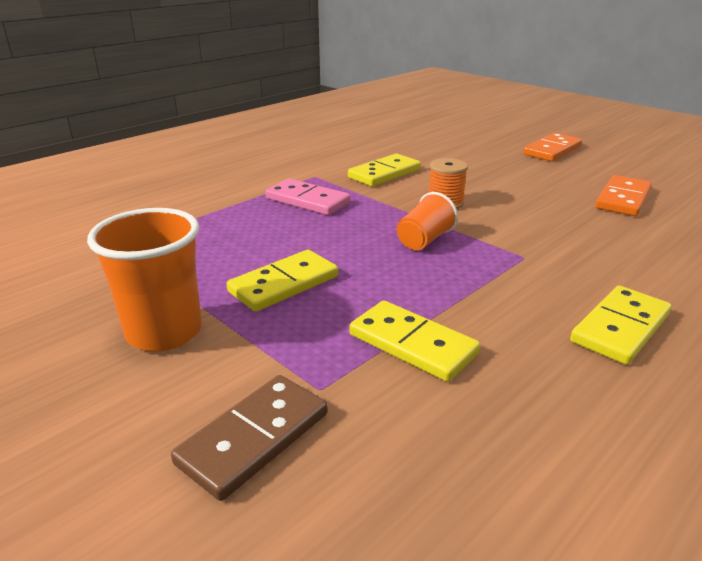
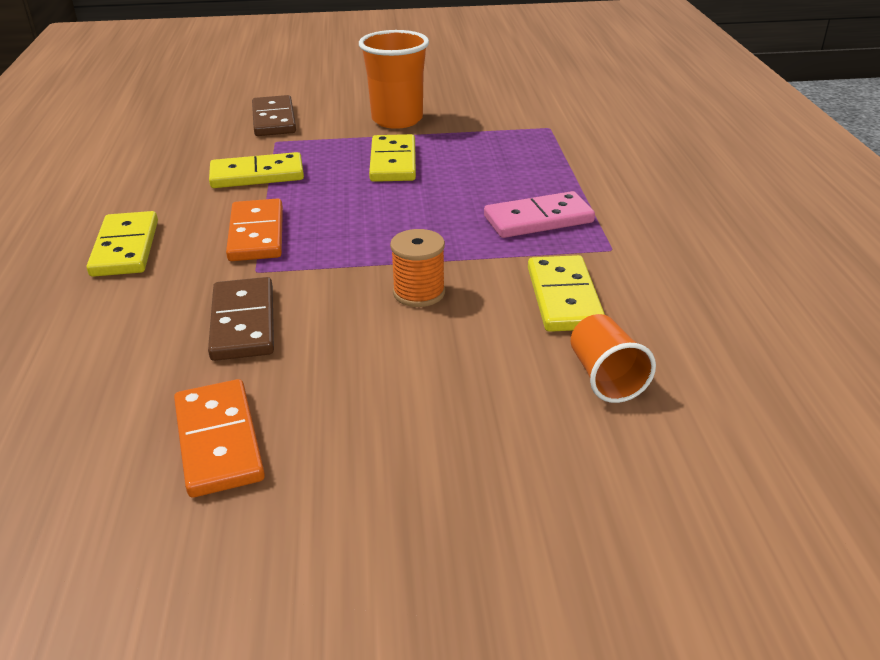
camera: 130 degrees right, 5 degrees up
(424, 240) = (363, 239): orange cup -> orange cup (605, 377)
(552, 150) = (465, 547): orange domino -> orange domino (257, 234)
(565, 233) = (243, 323): none -> brown domino

